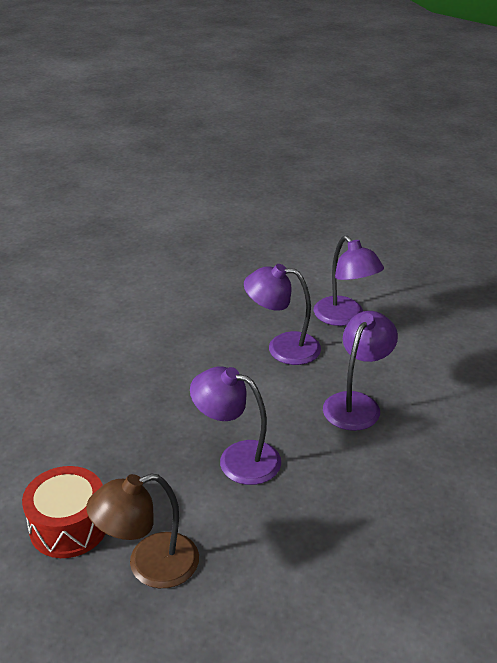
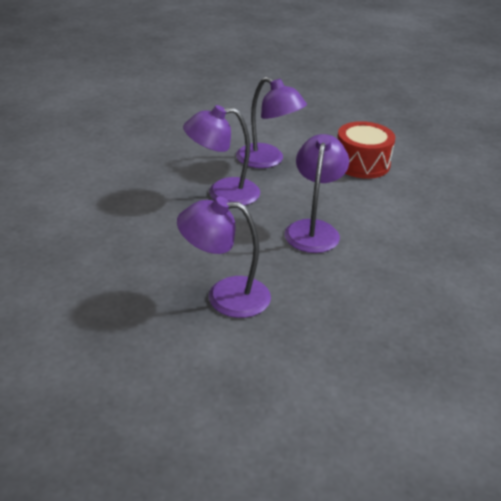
camera: 20 degrees left, 0 degrees up
(69, 526) = (77, 394): red drum -> red drum (362, 164)
(149, 565) = (181, 413): brown lamp -> none

